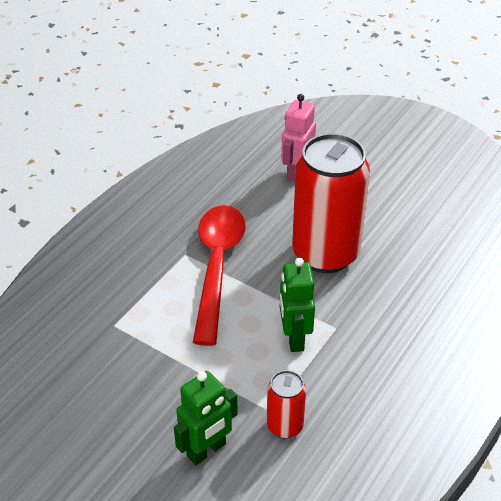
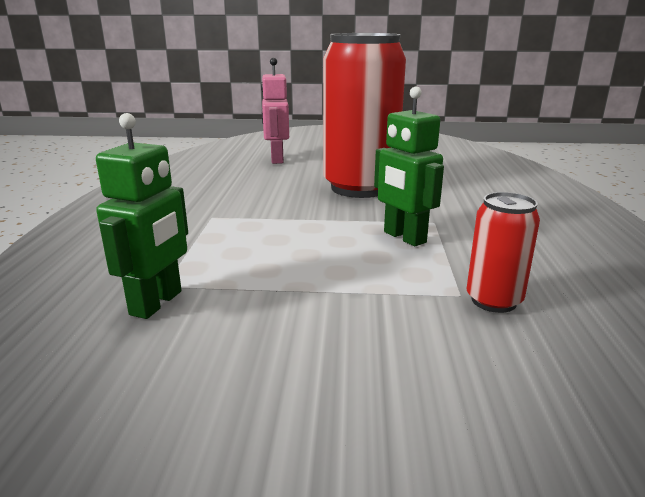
camera: 30 degrees left, 20 degrees down
(207, 450) = (433, 359): green robot -> green robot (157, 303)
(217, 267) = (259, 216): red spoon -> none

